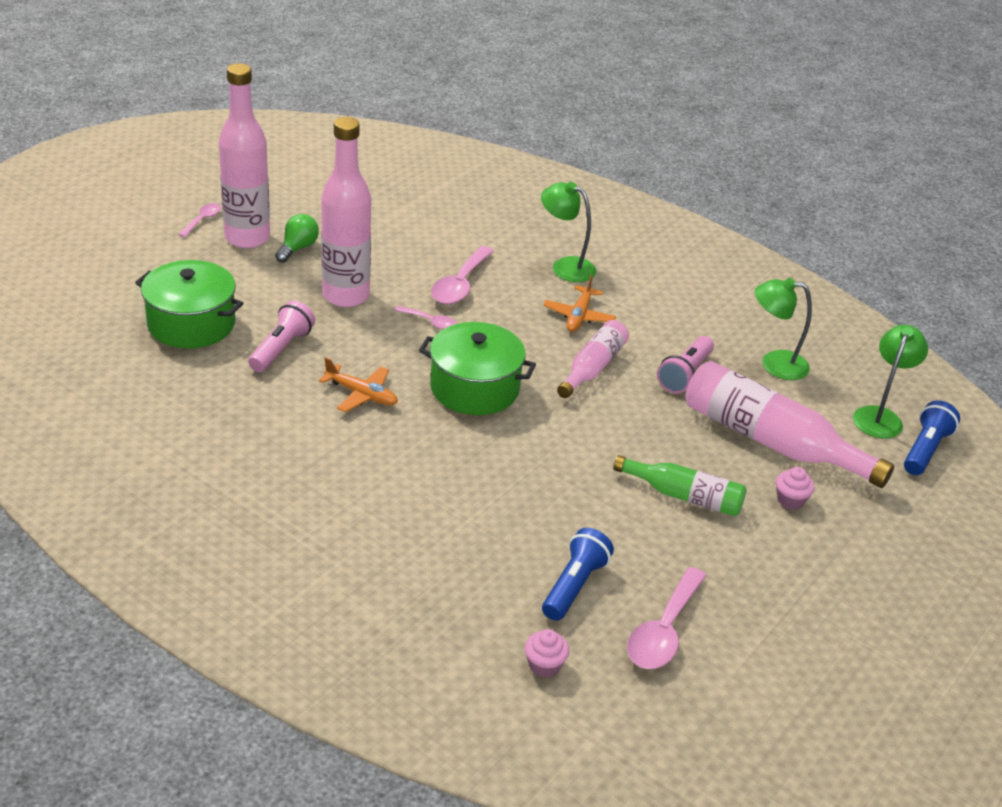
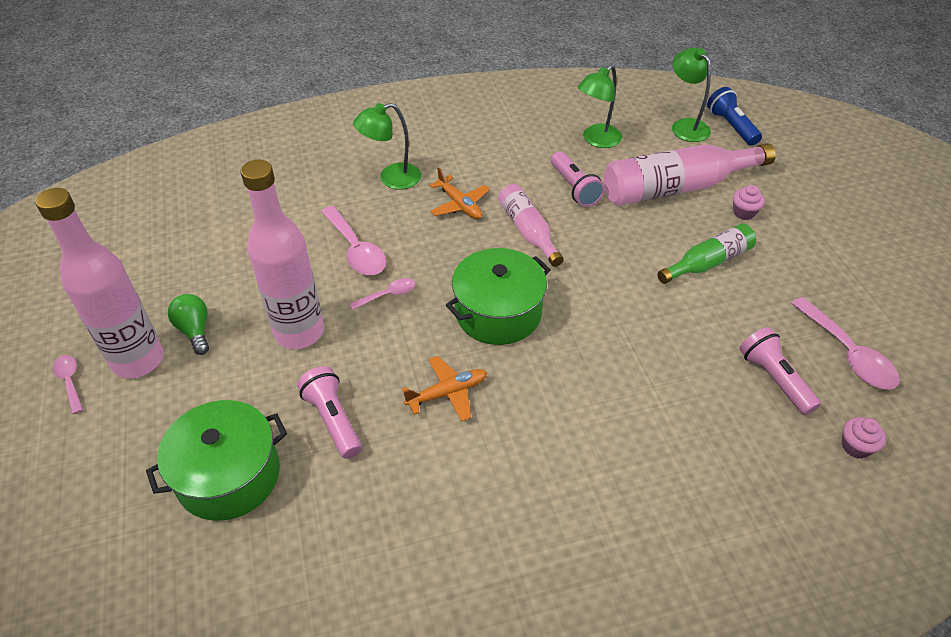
camera: 50 degrees left, 10 degrees up
(574, 586) = (774, 379): blue flashlight -> pink flashlight

